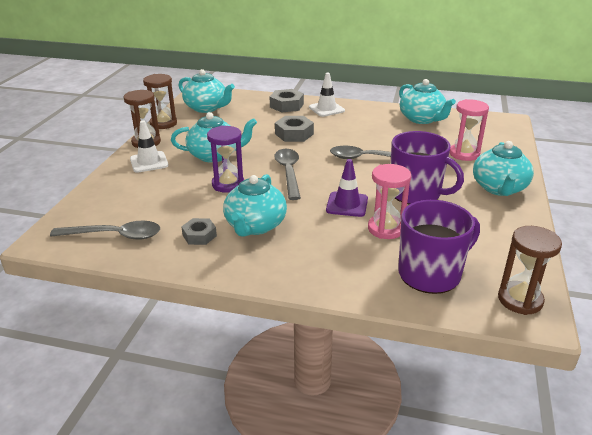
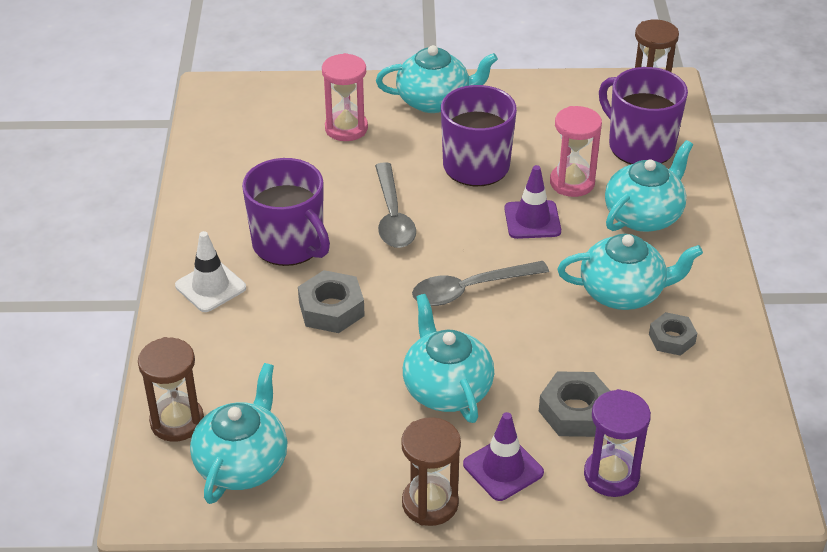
camera: 105 degrees left, 10 degrees up
(115, 235) = (718, 424): grey spoon -> none
(149, 162) = (503, 468): white traffic cone -> purple traffic cone
(163, 123) = (339, 508): brown hourglass -> brown hourglass (177, 421)
(228, 184) = (532, 346): purple hourglass -> purple hourglass (611, 475)
(286, 105) = (204, 344): grey nut -> grey nut (575, 411)
(352, 128) = (289, 244): none -> purple mug
(422, 119) = (230, 172): turquoise teapot -> turquoise teapot (643, 215)

